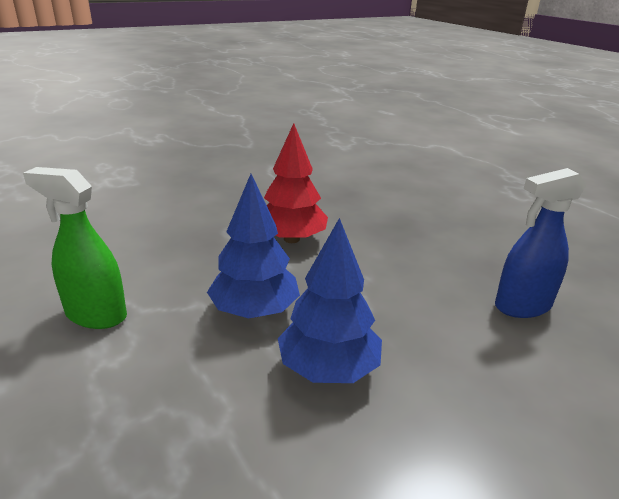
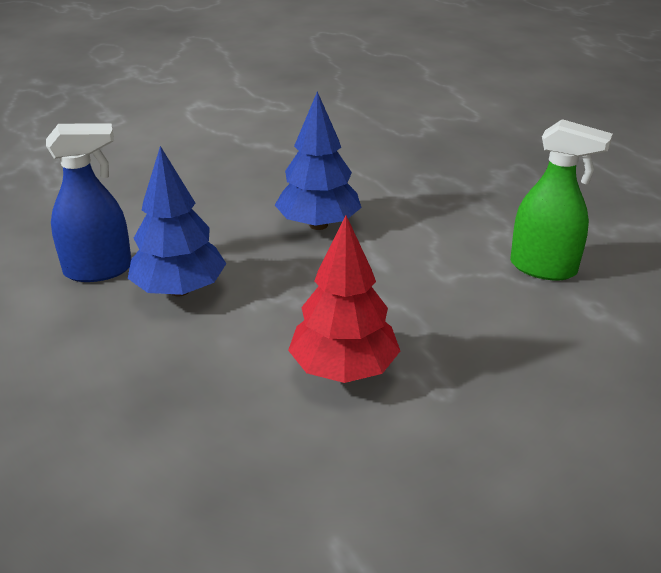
camera: 175 degrees left, 5 degrees up
(254, 311) = (385, 269): blue tree -> blue tree (180, 290)

